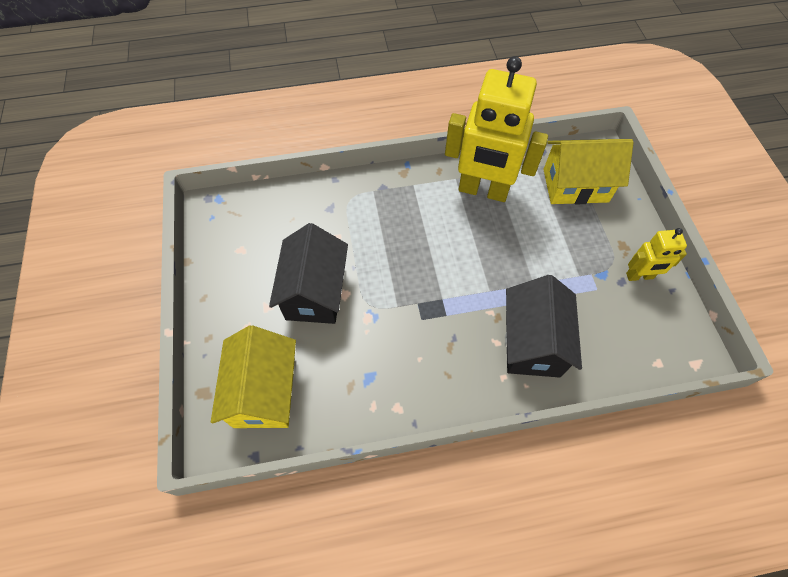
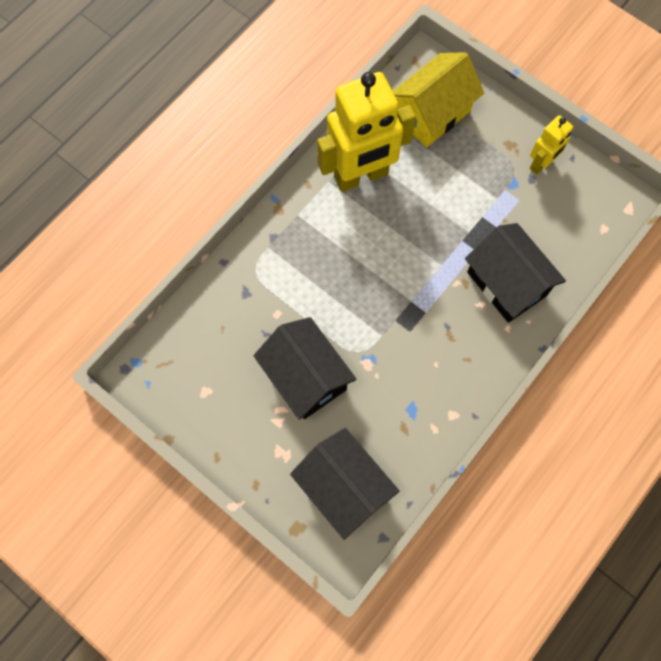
camera: 40 degrees left, 10 degrees up
(264, 392) = (344, 487): yellow house -> black house

